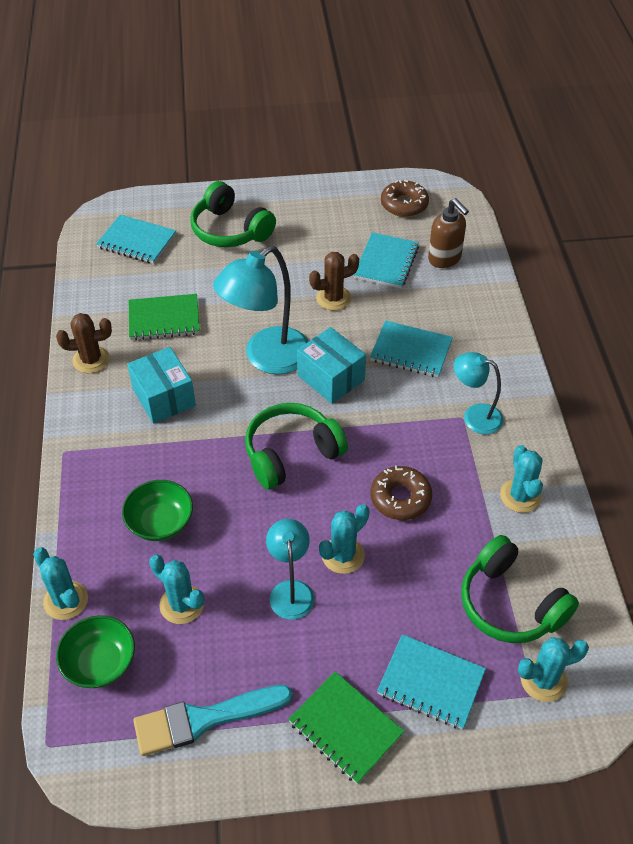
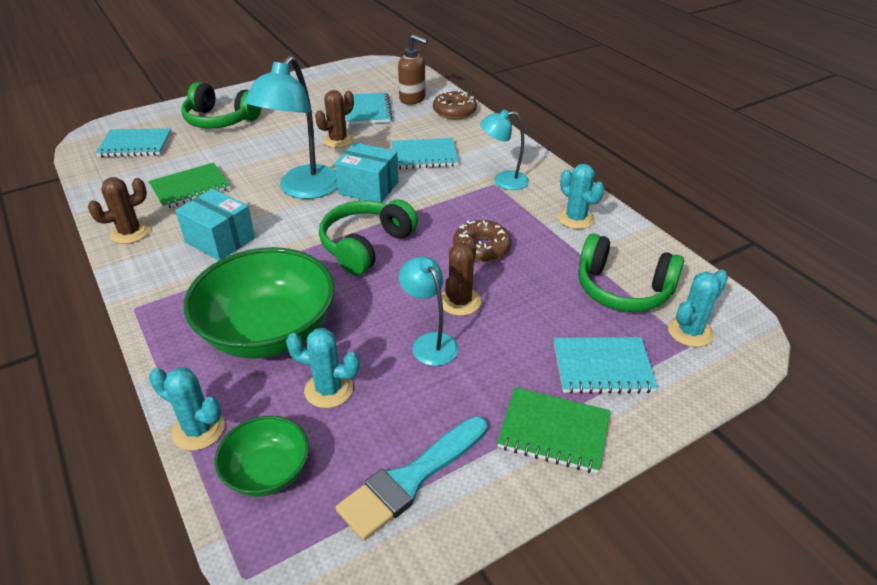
camera: 25 degrees left, 10 degrees down
(160, 522) = (269, 332): green bowl -> green bowl, size x1.90
(343, 555) = (460, 301): turquoise cactus -> brown cactus
(404, 204) = (359, 77): brown donut -> brown donut (454, 111)

